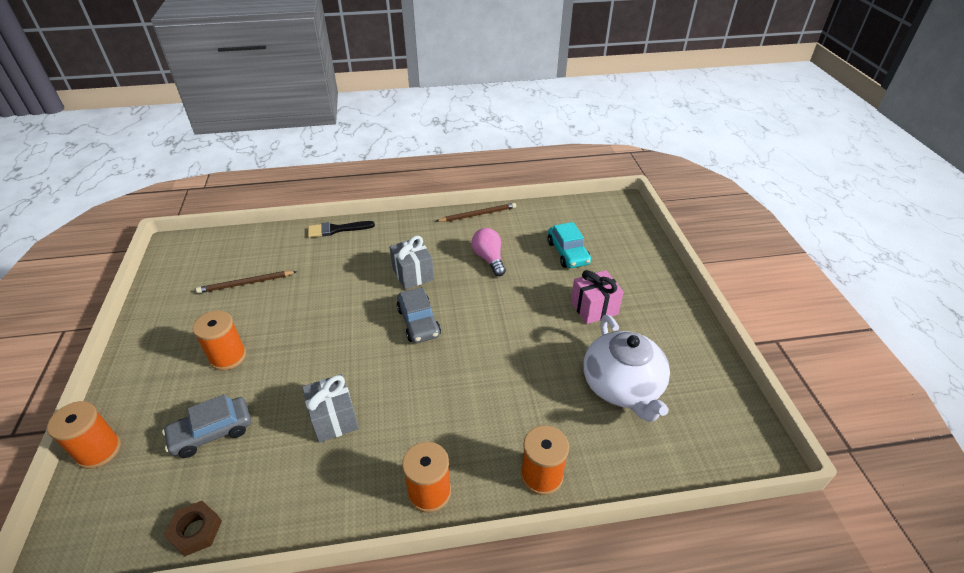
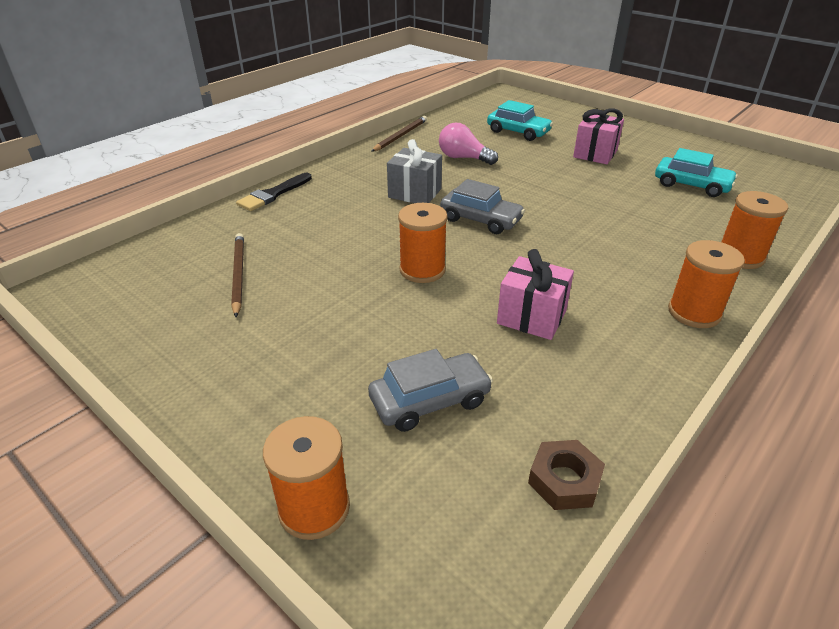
camera: 40 degrees left, 5 degrees down
(212, 432) = (430, 401): grey car -> grey car turned 135 degrees counterclockwise
(228, 356) = (330, 337): orange spool -> orange spool (422, 270)
(246, 283) = (238, 275): brown pencil -> brown pencil turned 135 degrees clockwise
(334, 419) = (531, 317): grey gift -> pink gift
(622, 386) = (691, 185): white teapot -> turquoise car

